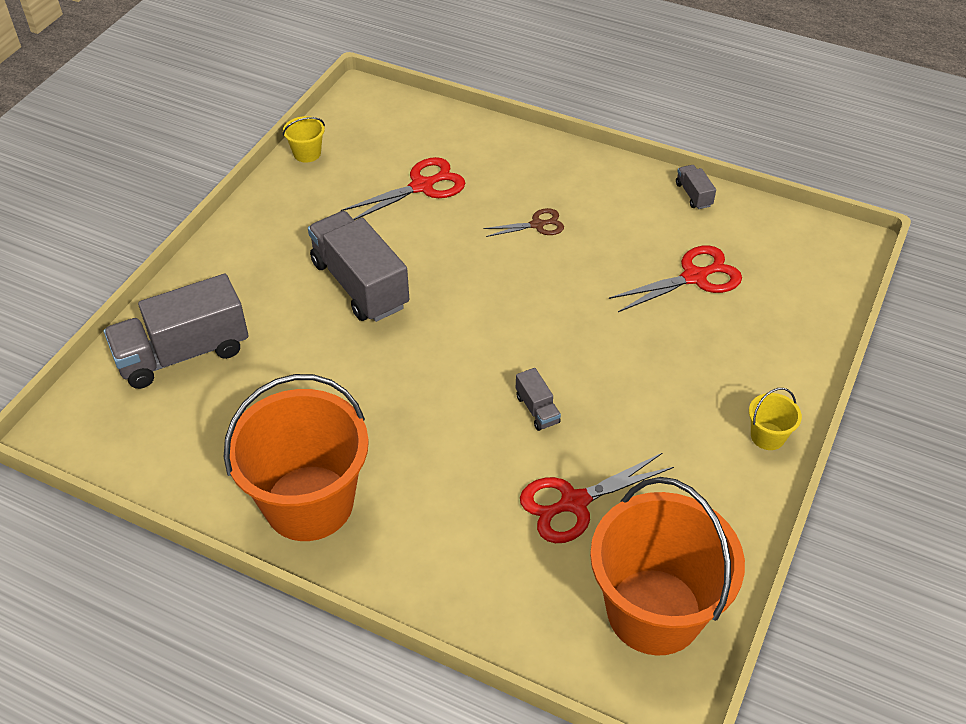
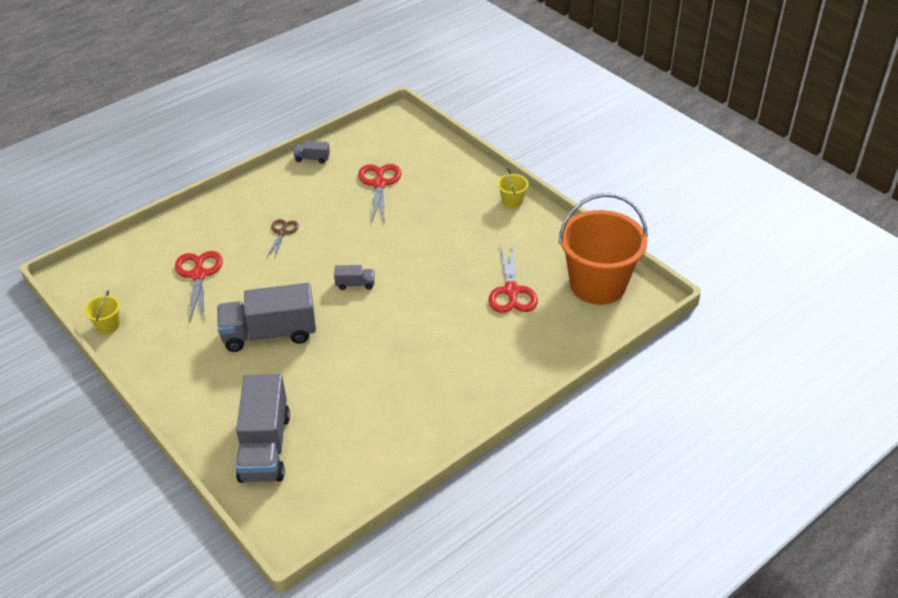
camera: 65 degrees left, 5 degrees down
(309, 503) = (442, 410): orange bucket -> none
(537, 409) = (435, 283): grey truck -> grey truck (355, 284)

